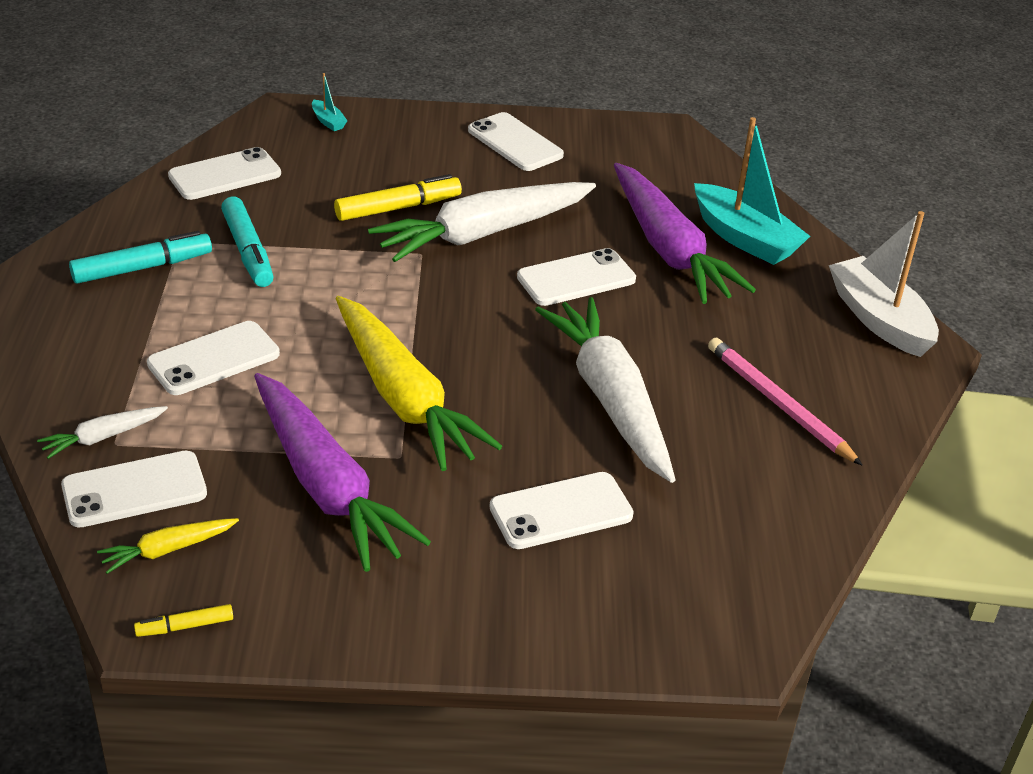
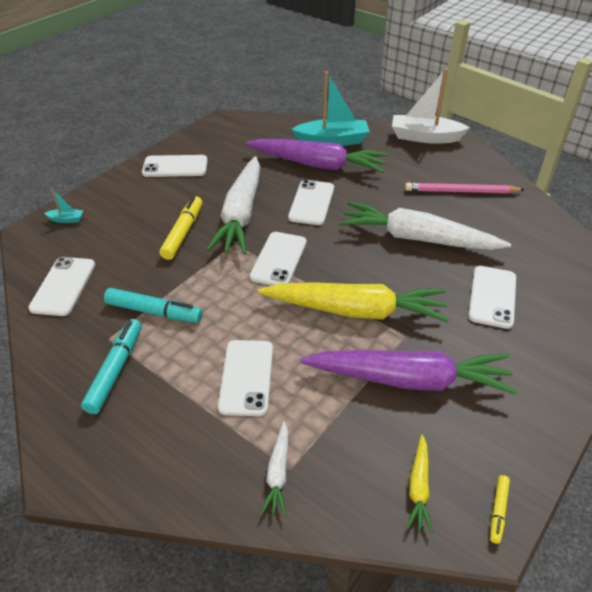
camera: 50 degrees left, 5 degrees up
(134, 490) = (346, 479): white phone -> white phone (279, 259)

